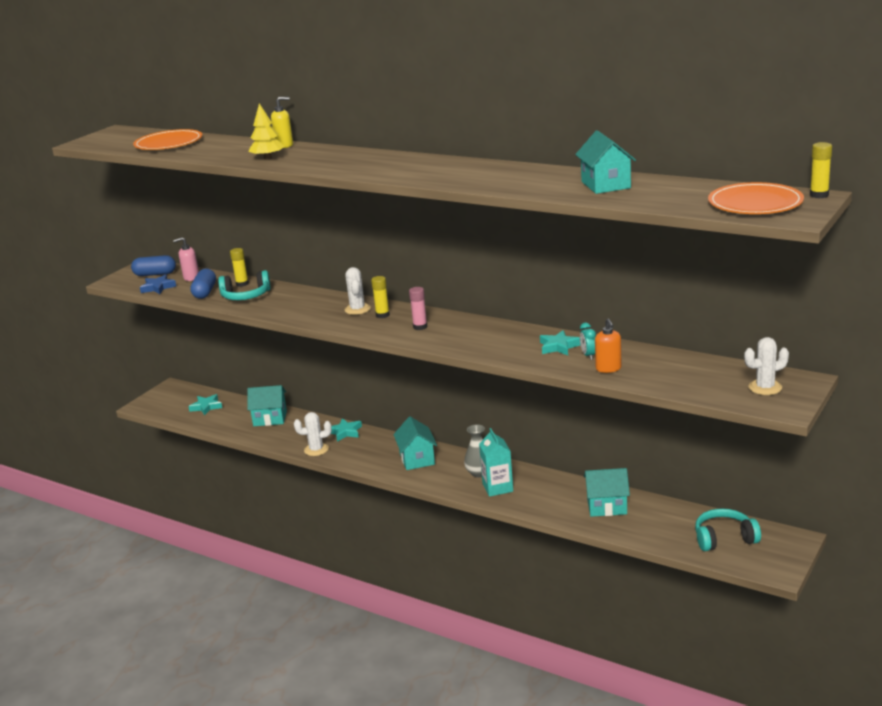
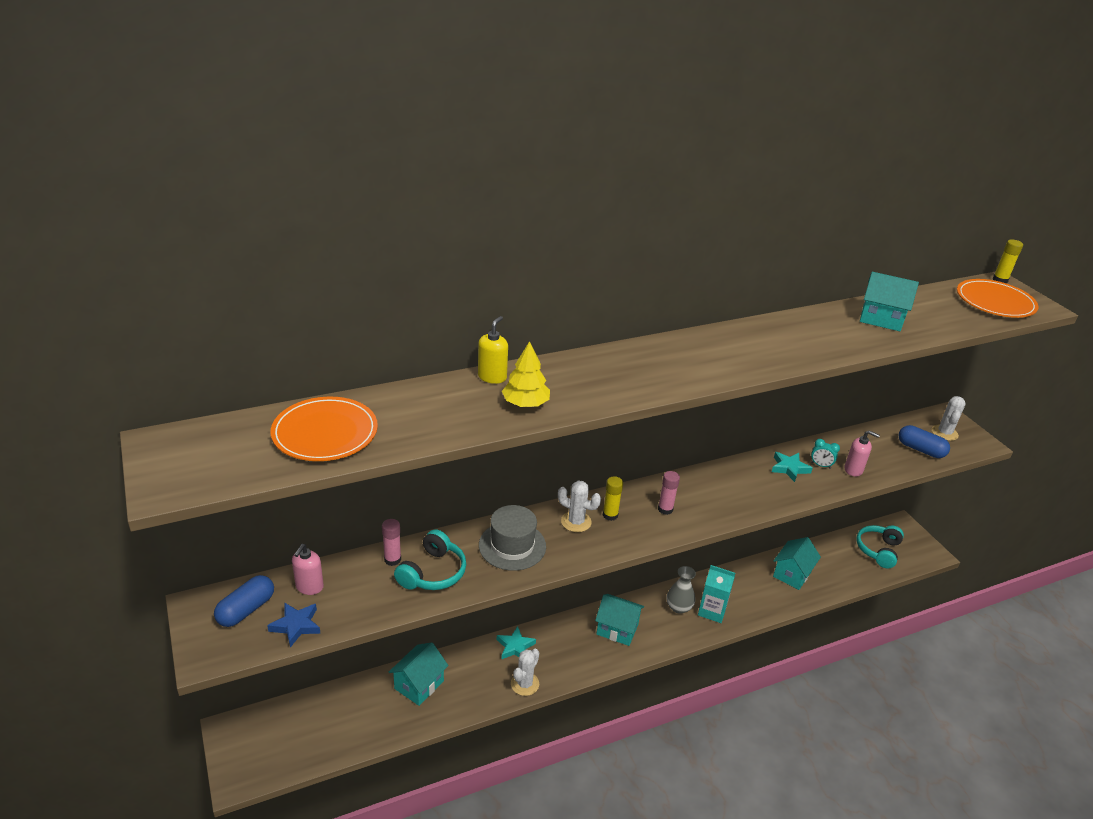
camera: 60 degrees left, 10 degrees up
(205, 292) = (373, 596): blue capsule -> blue capsule (920, 449)
(206, 407) = (323, 722): turquoise star -> none
(242, 284) = (392, 559): yellow glue stick -> pink glue stick
(303, 303) = (512, 546): none -> grey hat
(608, 369) = (853, 470): orange soap dispenser -> pink soap dispenser

